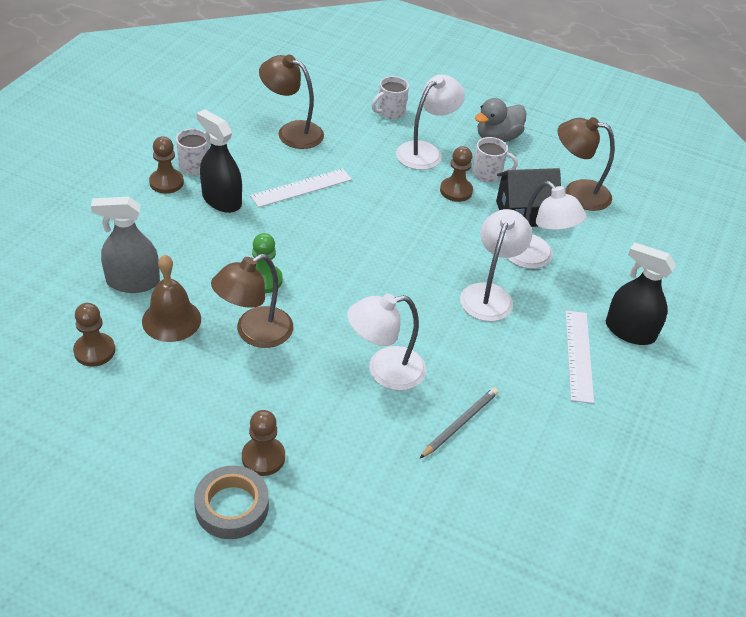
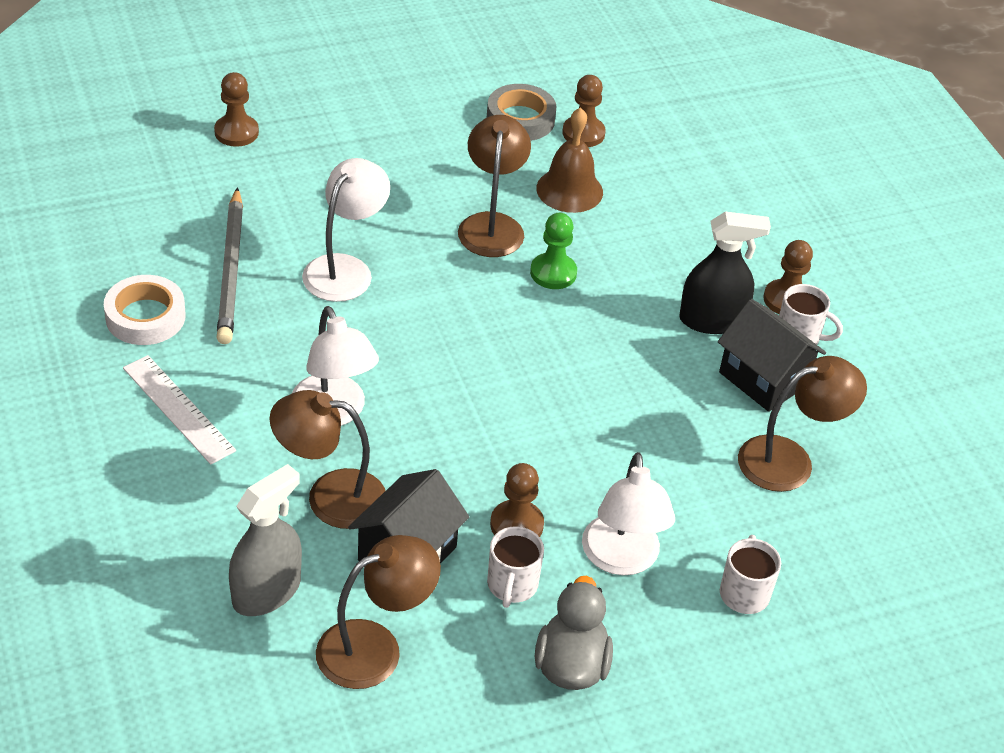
camera: 135 degrees right, 0 degrees up
(133, 282) = (648, 196): grey spray bottle -> grey spray bottle (266, 591)
(232, 507) = (336, 111): grey tape -> grey tape (520, 119)
(245, 163) = (763, 379): none -> black house
(263, 457) = (356, 150): brown pawn -> brown pawn (236, 132)
(301, 188) = (669, 394): white ruler -> none
(460, 423) = (231, 270): grey pencil -> grey pencil, size x1.60
(488, 174) = (512, 585): white mug -> white mug turned 45 degrees counterclockwise
(535, 258) = (330, 496): white lamp -> brown lamp
(549, 429) = (145, 317): none -> white tape
(629, 331) = (145, 477): black spray bottle -> none

